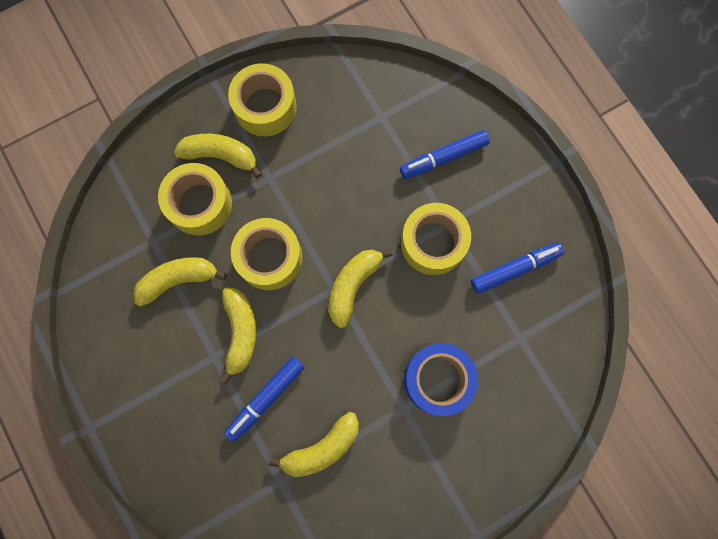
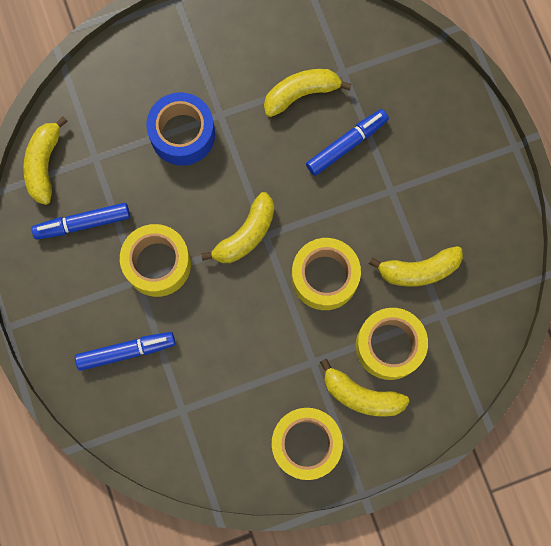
camera: 170 degrees left, 0 degrees up
(241, 332) = (362, 209): yellow banana -> yellow banana (44, 164)

